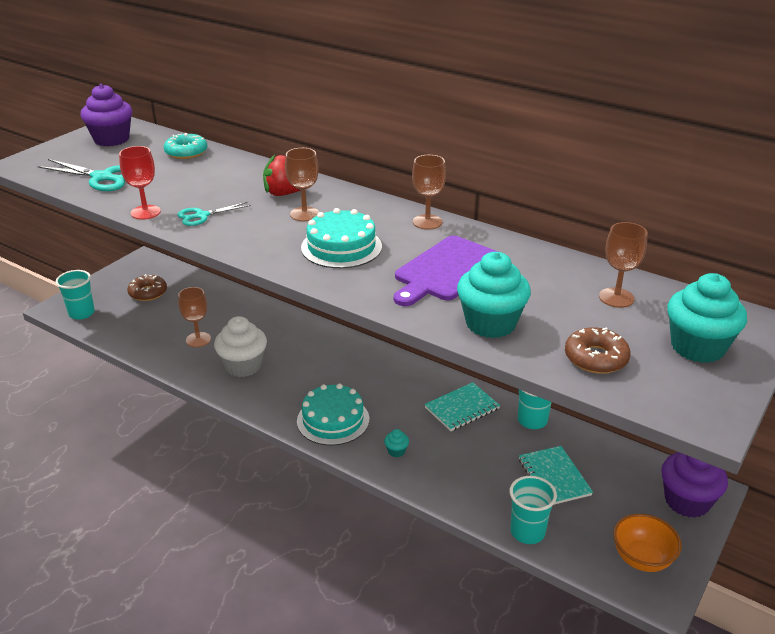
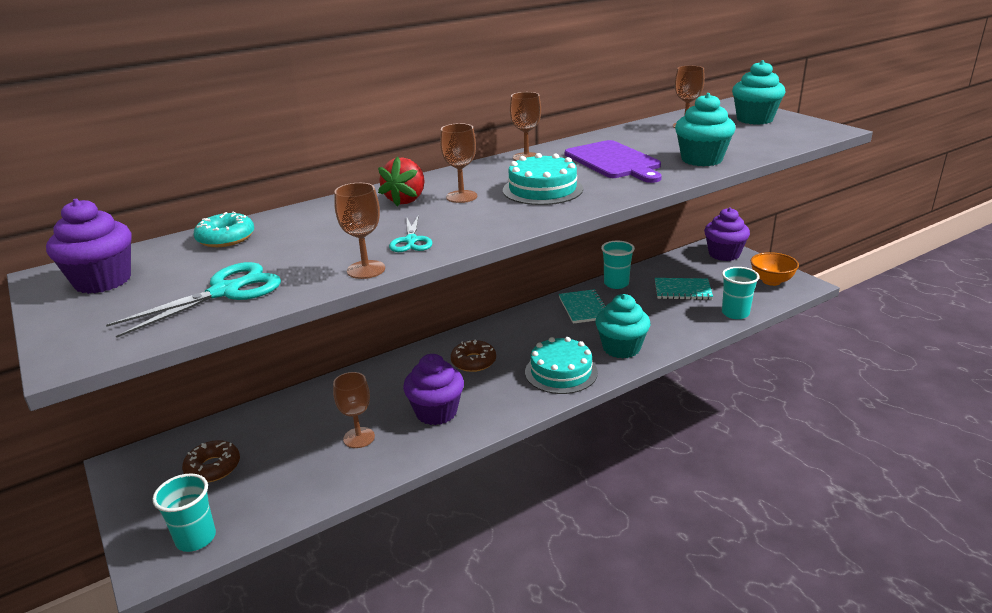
camera: 65 degrees left, 5 degrees down
(145, 212) = (366, 270): red goblet -> brown goblet
(243, 366) = (436, 412): white cupcake -> purple cupcake
(396, 451) = (621, 348): turquoise cupcake -> turquoise cupcake, size x2.36
(596, 358) = (758, 141): brown donut -> brown donut (473, 361)

